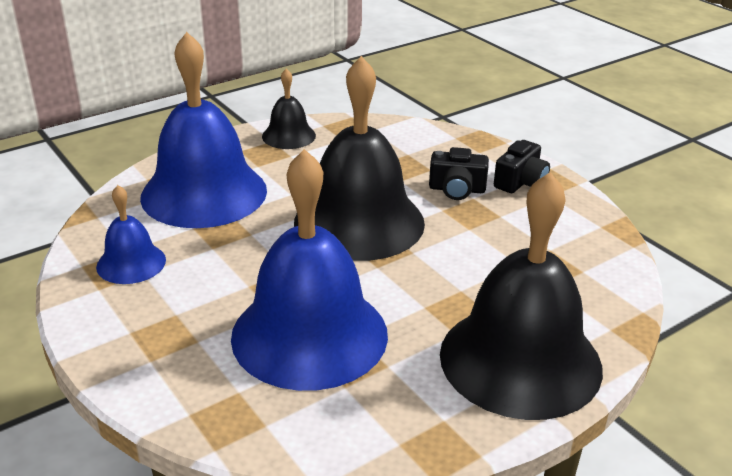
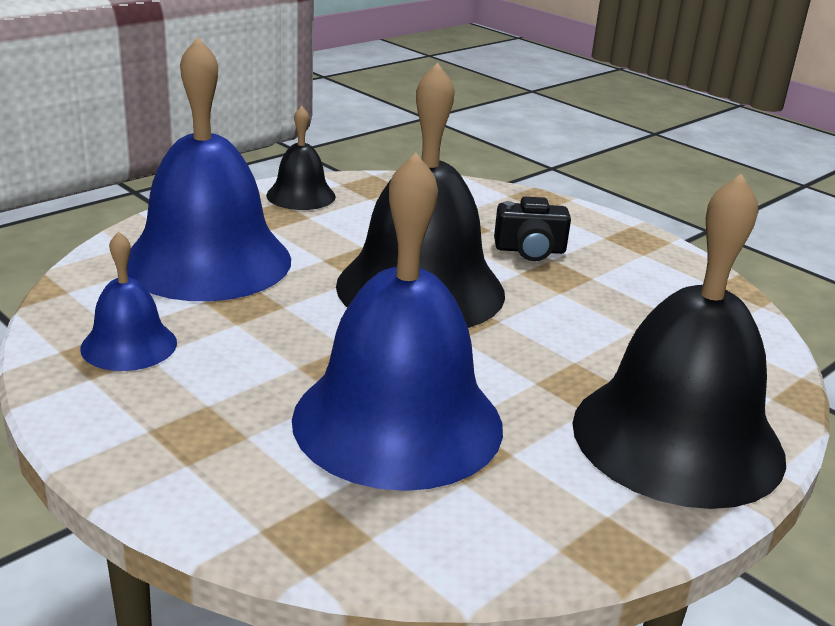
camera: 10 degrees left, 5 degrees down
(520, 182) = (603, 241): black camera -> none

